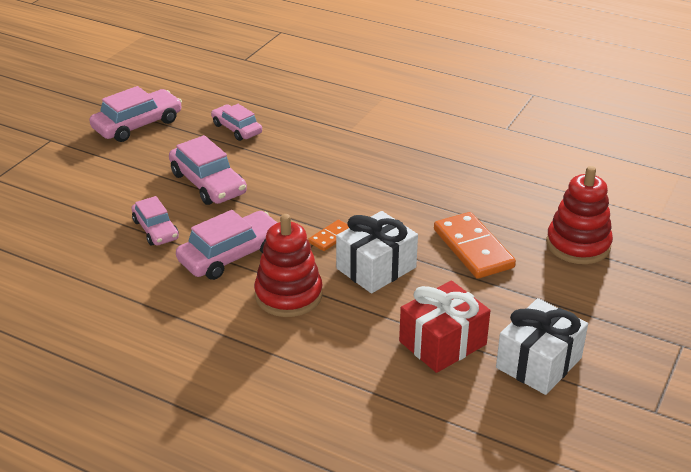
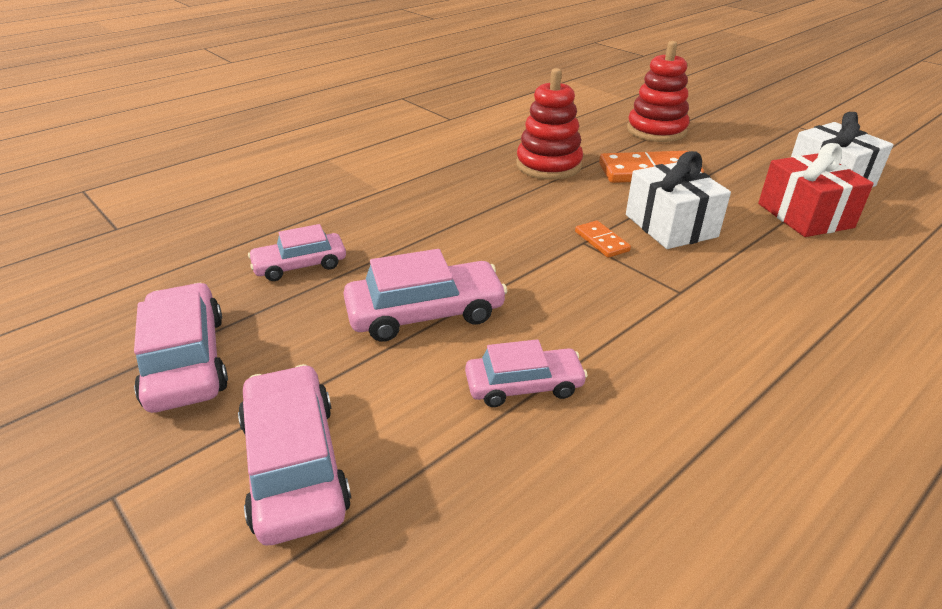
camera: 70 degrees left, 0 degrees up
(231, 255) = (617, 321): pink car -> pink car (295, 464)
(288, 295) = (715, 291): red stacking toy -> red stacking toy (548, 165)

